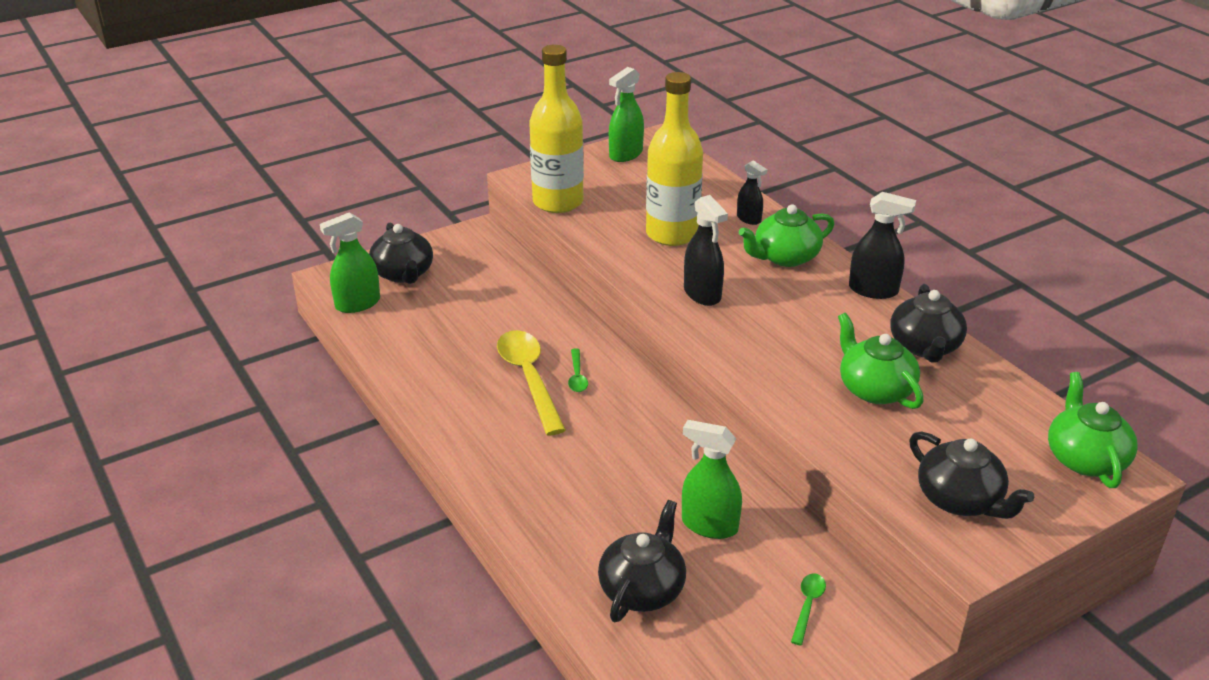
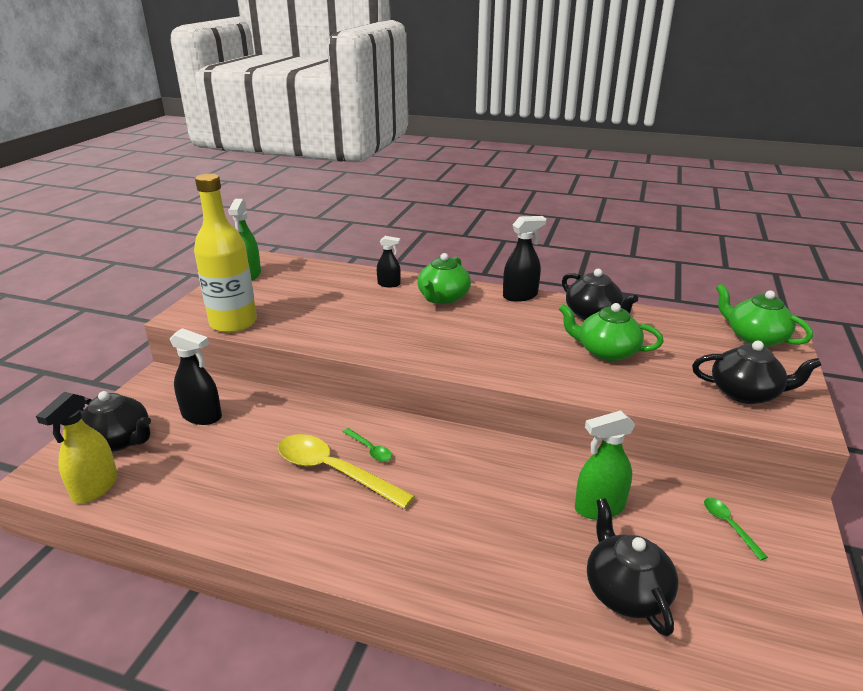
camera: 40 degrees left, 5 degrees down
(357, 304) = (95, 488): green spray bottle -> yellow spray bottle
(672, 234) = (350, 312): yellow bottle -> none
(702, 294) = (422, 341): black spray bottle -> black spray bottle (202, 416)

